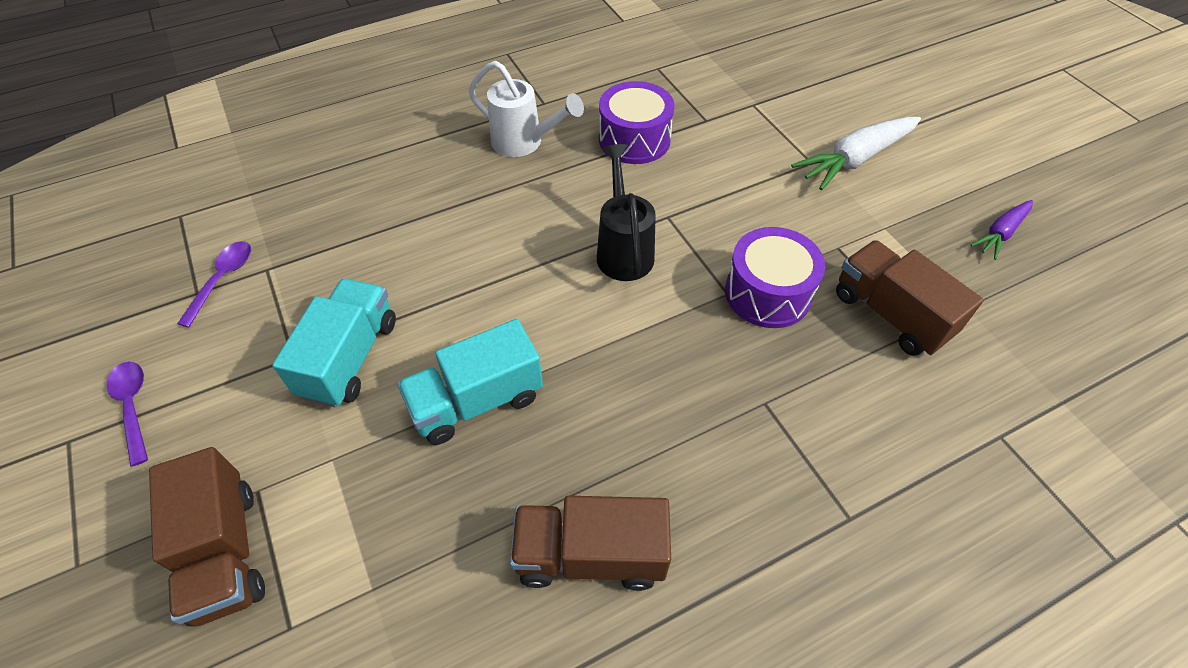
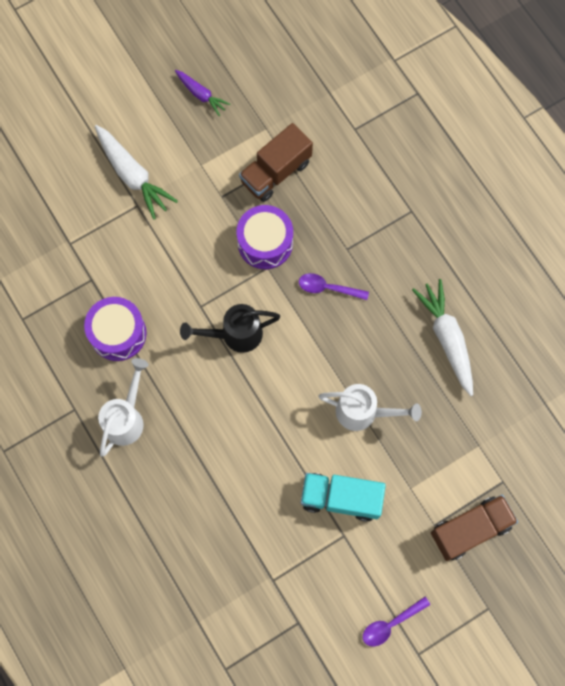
camera: 95 degrees left, 20 degrees up
(222, 279) = (285, 608): purple spoon -> purple spoon (328, 288)
(476, 401) = (363, 412): turquoise truck -> white watering can
(590, 554) = (447, 338): brown truck -> white carrot

